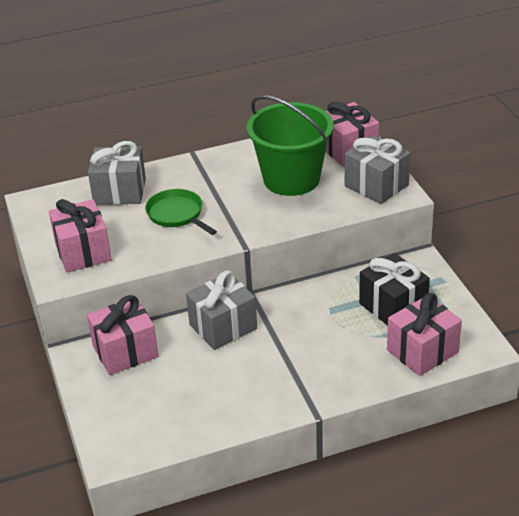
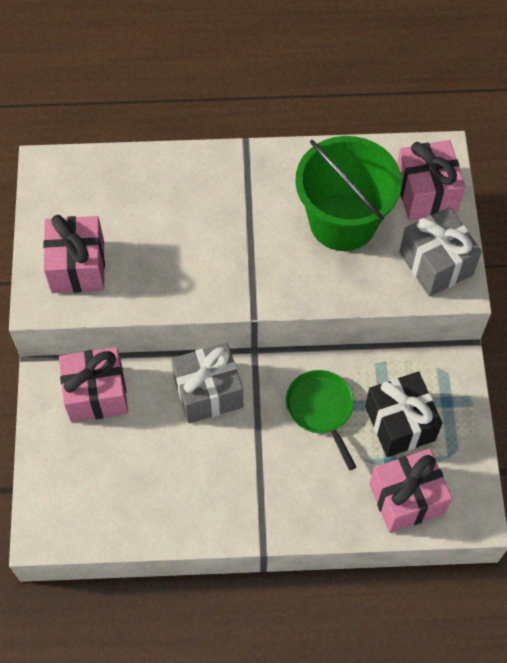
camera: 15 degrees right, 25 degrees up
(119, 191) = (145, 181): grey gift -> none
(177, 214) = (196, 239): green pan -> green pan (321, 409)

